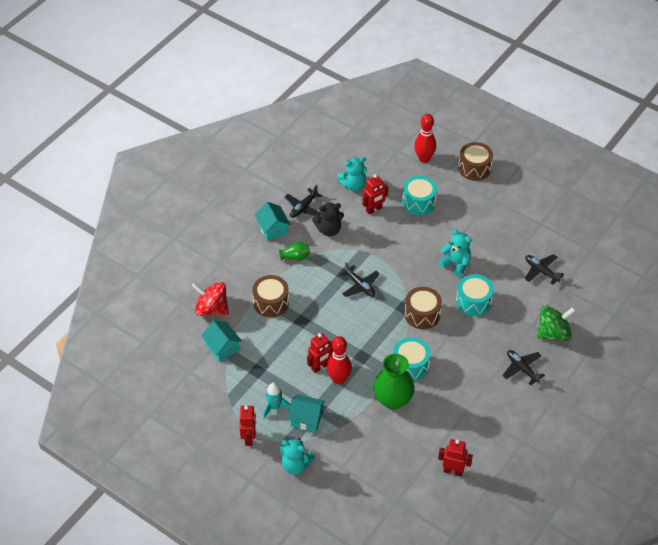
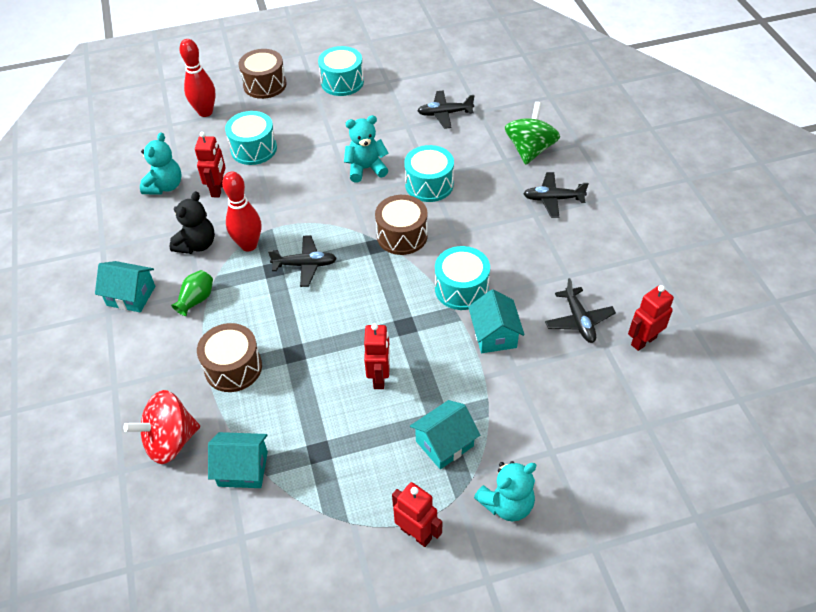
camera: 50 degrees left, 0 degrees up
(274, 407) = (394, 469): turquoise rocket -> none
(303, 207) = (138, 248): black plane -> black plane (578, 320)
(339, 379) = (416, 370): red bowling pin -> red bowling pin (249, 245)
(393, 400) = (494, 335): green vase -> turquoise house
(516, 203) = (342, 82): none -> turquoise drum

